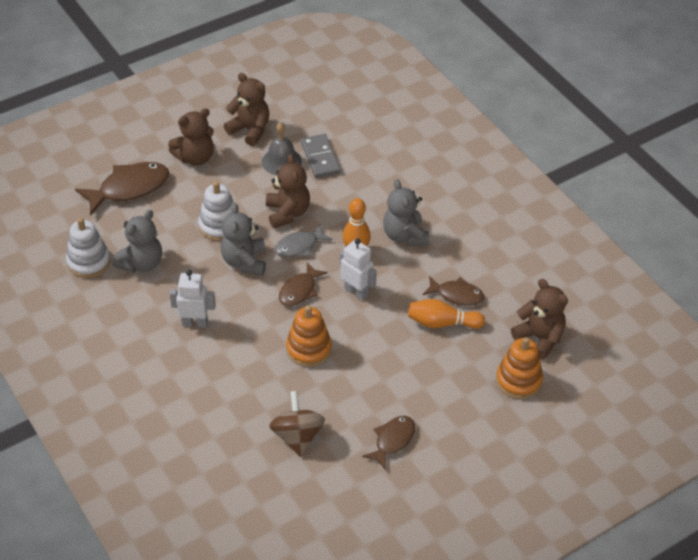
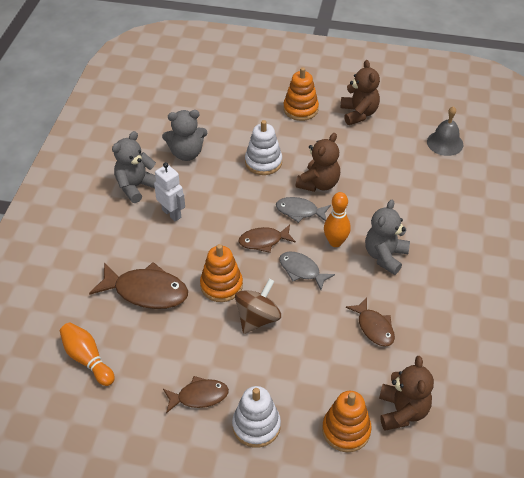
camera: 45 degrees right, 0 degrees up
(89, 262) = (157, 131): white stacking toy -> white stacking toy (256, 426)
(129, 188) = (236, 102): brown fish -> brown fish (146, 291)
(195, 158) = (300, 109): brown teddy bear -> orange stacking toy
(244, 261) = (251, 196): grey teddy bear -> grey teddy bear (136, 186)
(281, 161) = (356, 147): grey bell -> grey bell (445, 143)
(297, 436) = (141, 339): brown spinning top -> brown spinning top (257, 318)
(320, 158) = (386, 162): grey domino -> none
(356, 292) = (301, 270): white robot -> grey fish
(442, 323) = (338, 339): orange bowling pin -> orange bowling pin (87, 359)

